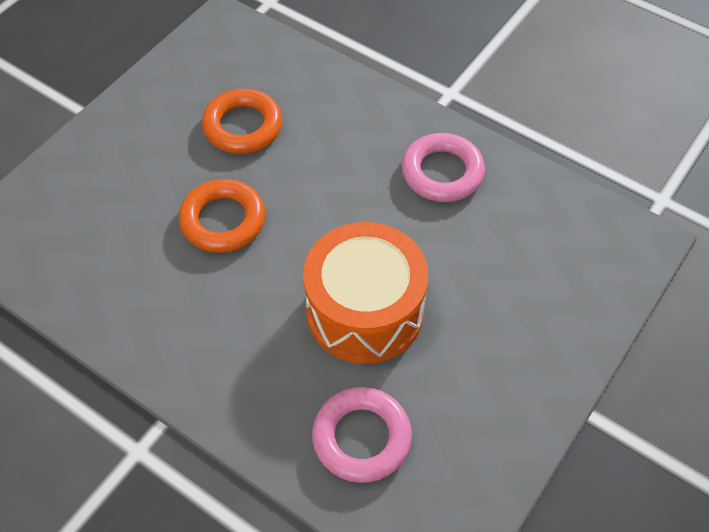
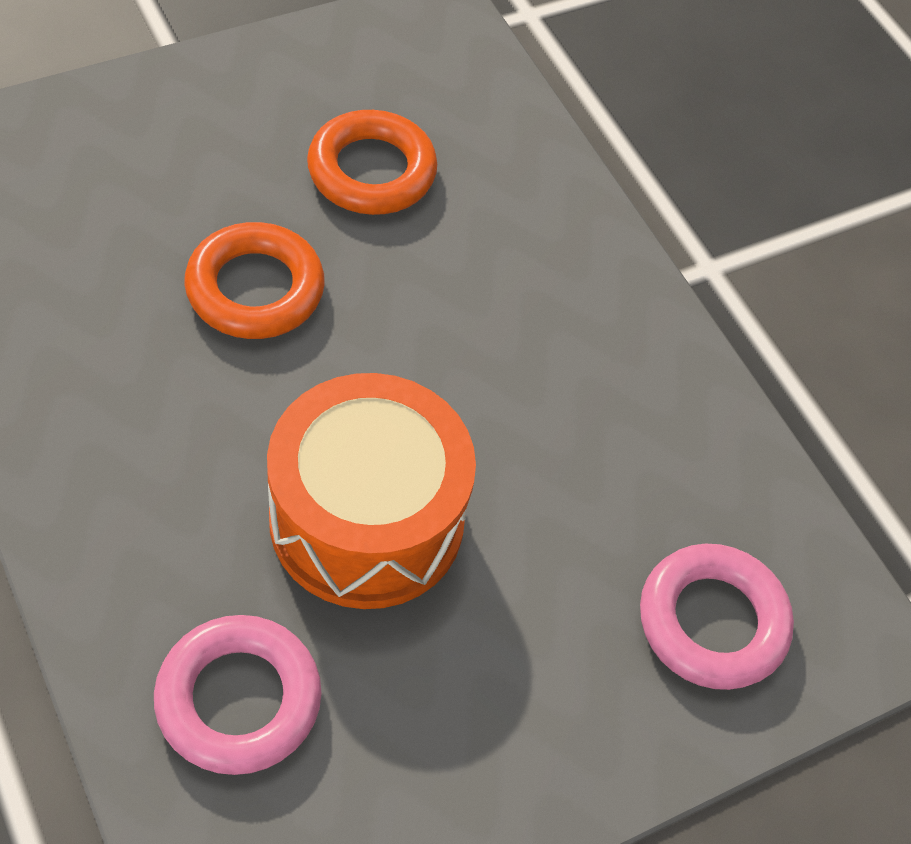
camera: 20 degrees right, 0 degrees up
(442, 172) = (617, 378): pink ring -> pink ring (712, 622)

